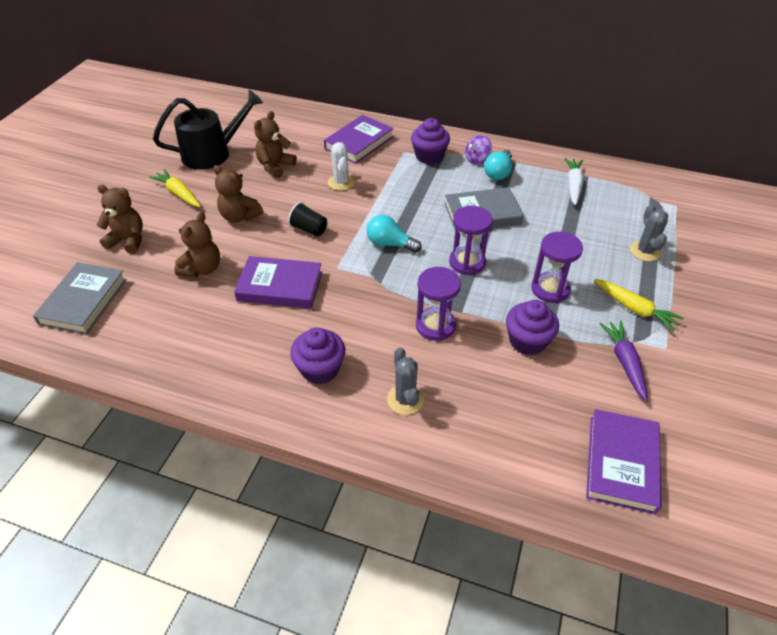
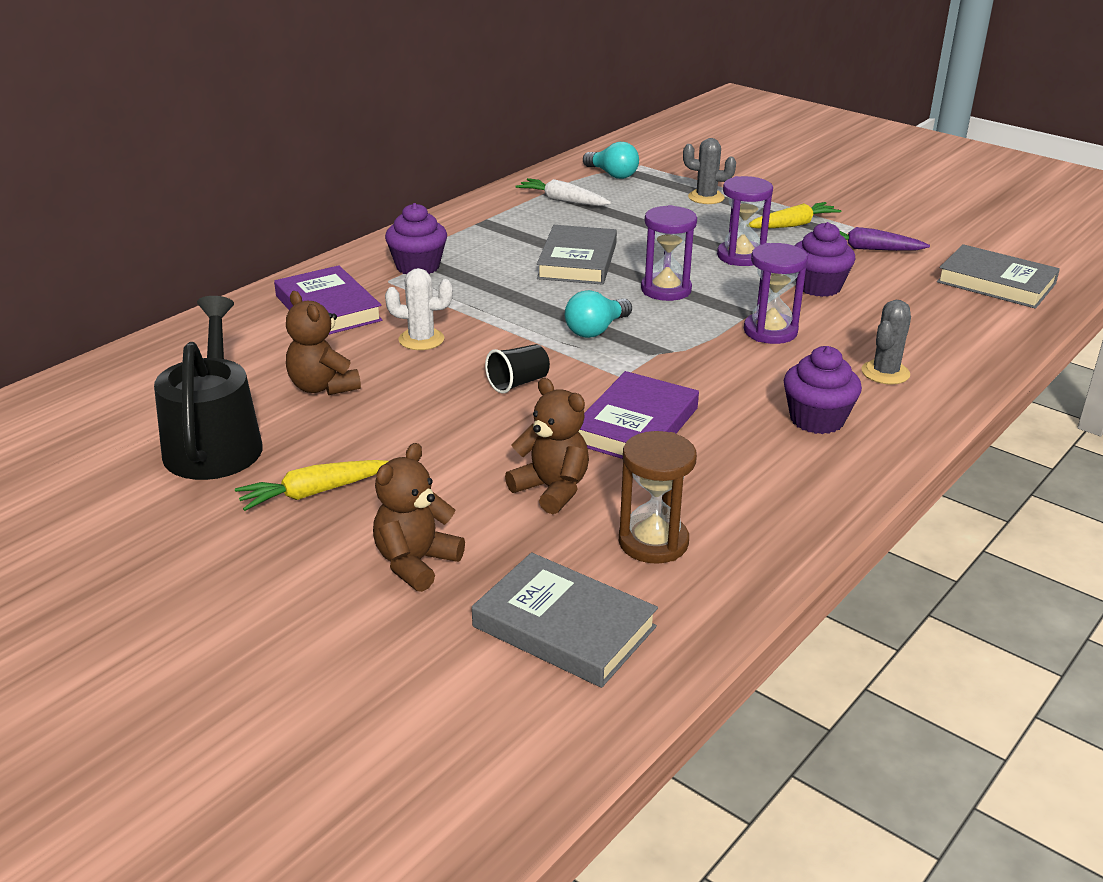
camera: 70 degrees left, 15 degrees down
(161, 318) = (653, 542): none -> brown hourglass
(239, 216) = (436, 438): brown teddy bear -> none
(405, 399) = (885, 373): grey cactus -> grey cactus turned 60 degrees counterclockwise
(477, 159) = (457, 239): purple spinning top -> none
(498, 173) = (499, 233): turquoise light bulb -> turquoise light bulb (612, 174)
(621, 463) = (996, 283): purple book -> grey book

